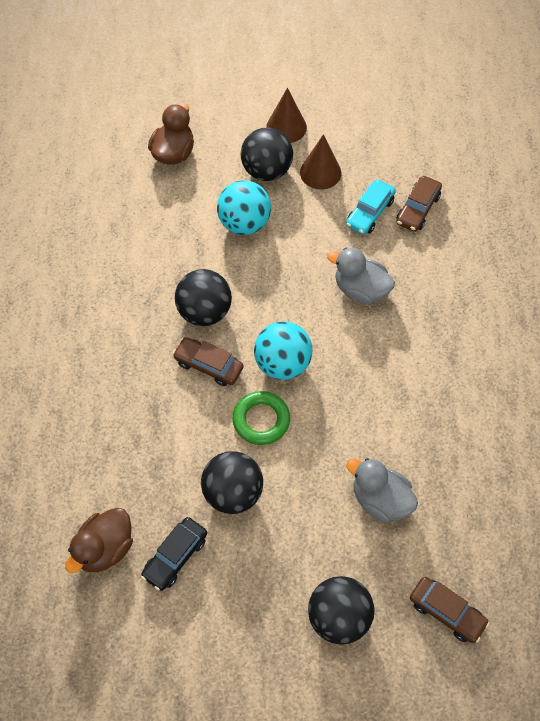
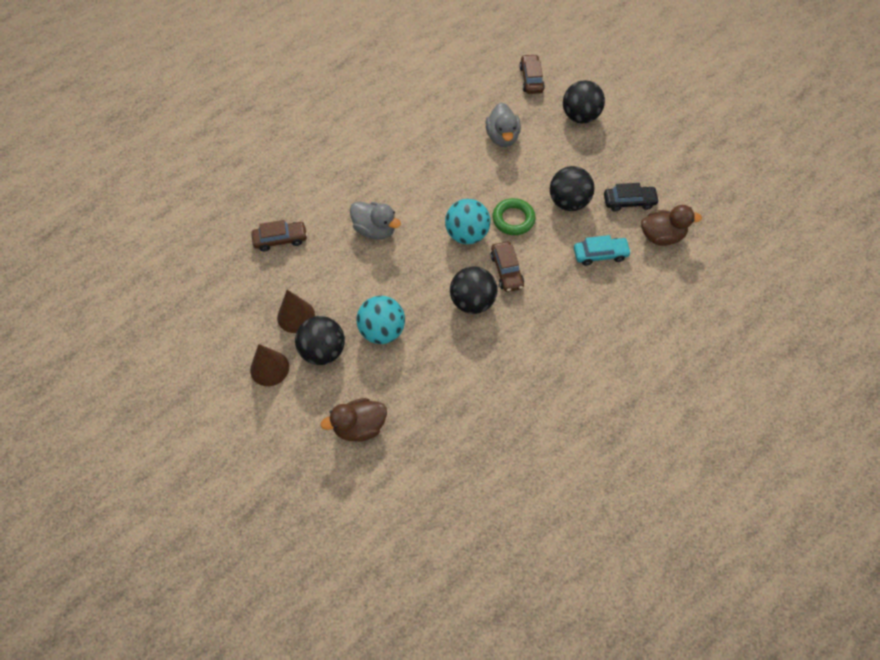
camera: 130 degrees left, 0 degrees up
(361, 290) = (375, 230): grey duck -> grey duck turned 45 degrees counterclockwise
(369, 212) = (307, 264): turquoise car -> turquoise car (600, 254)

